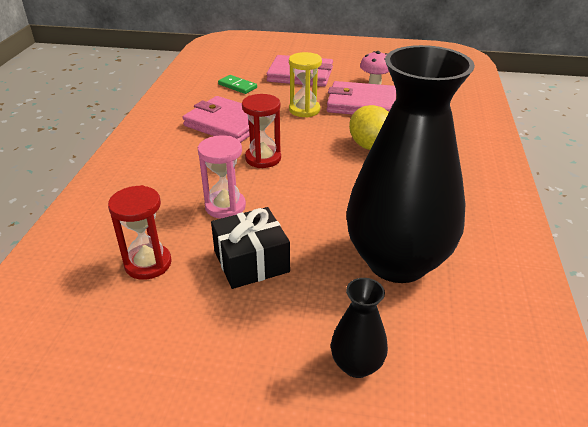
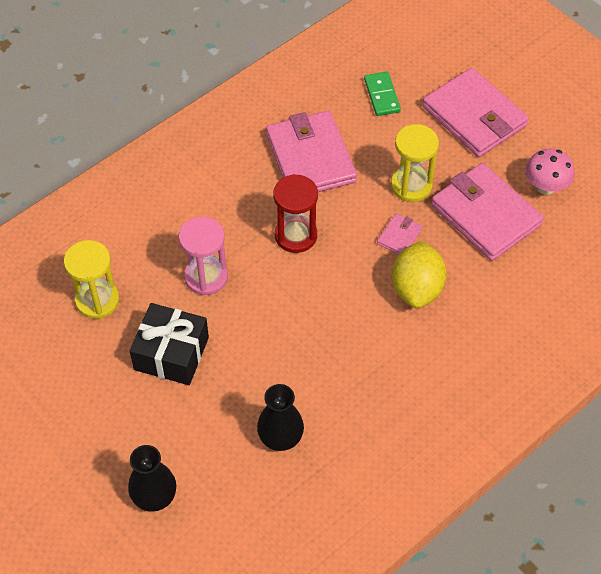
camera: 40 degrees right, 20 degrees up
(148, 264) = (97, 300): red hourglass -> yellow hourglass
(328, 131) = (399, 236): none -> pink wallet
(397, 261) = (280, 437): black vase -> black vase, size x0.41

